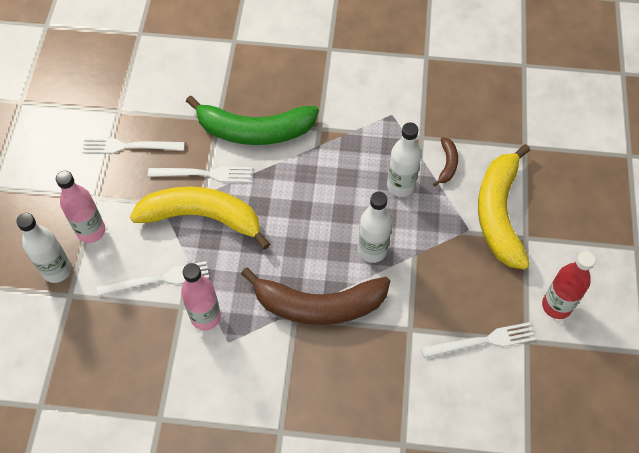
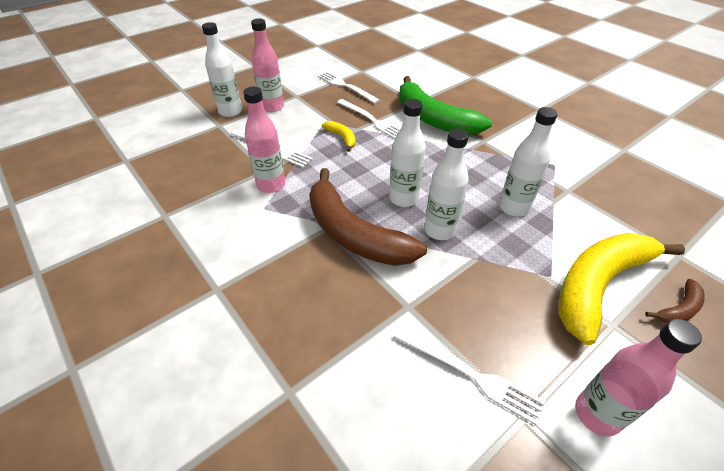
camera: 45 degrees right, 15 degrees down
(203, 217) = (342, 138): yellow banana -> yellow banana, size x0.43
(320, 242) = (404, 198): none -> white bottle
(447, 164) = (575, 220): brown banana -> brown banana (679, 309)
(556, 306) = (597, 414): red bottle -> pink bottle

